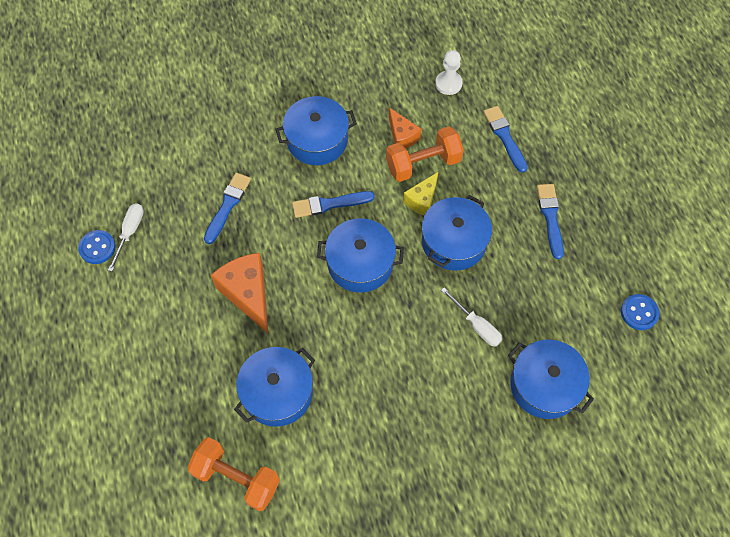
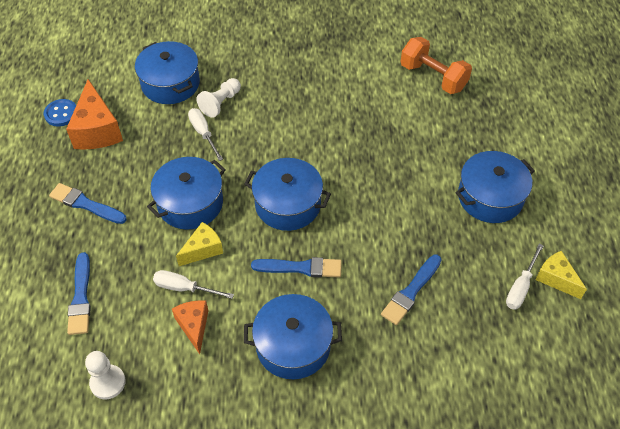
camera: 165 degrees left, 10 degrees down
(97, 248) = (556, 279): blue button -> yellow cheese
(248, 294) = (403, 201): orange cheese -> orange cheese (97, 130)
(277, 392) = (390, 122): blue pot -> blue pot (490, 197)
(423, 164) = (184, 288): orange dumbbell -> white screwdriver
(475, 371) = (220, 103): none -> white pawn
(550, 217) = (85, 204): blue brush -> blue brush turned 105 degrees clockwise

